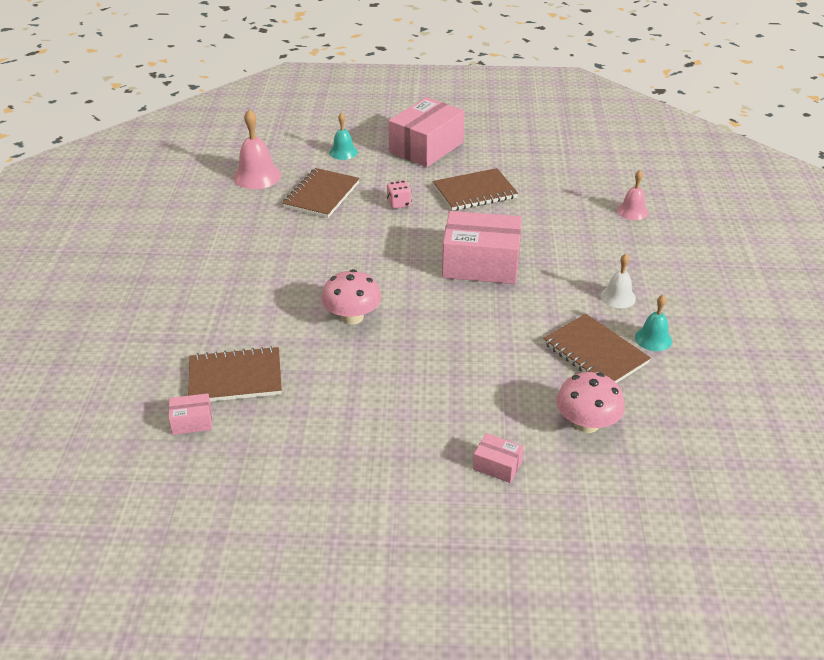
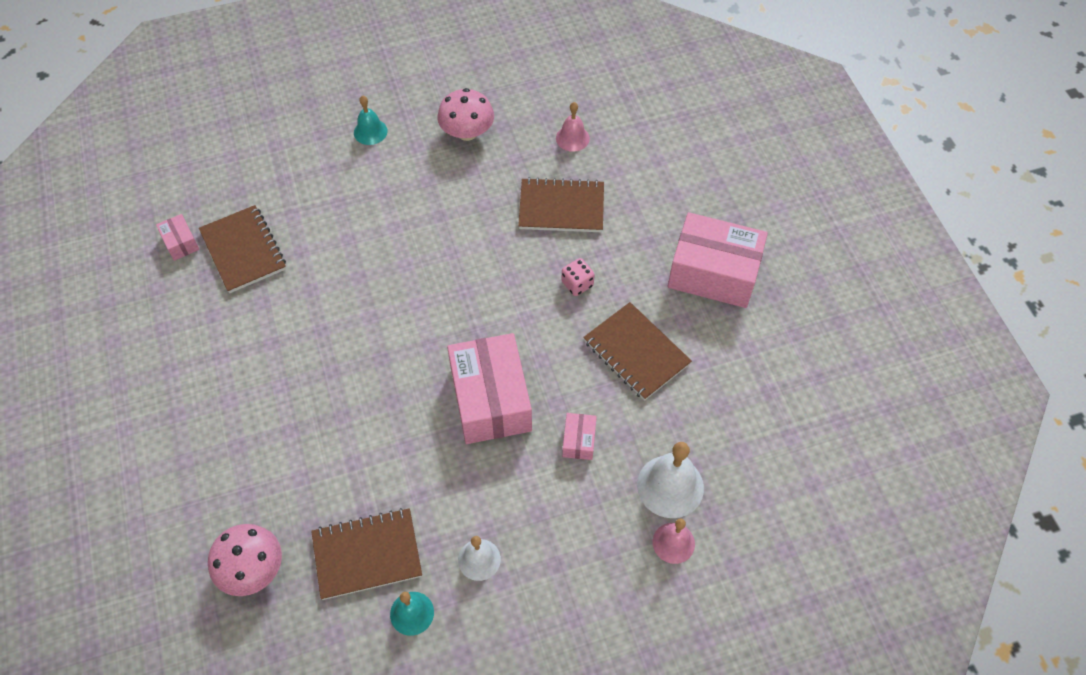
camera: 70 degrees right, 20 degrees up
(257, 176) = (572, 138): pink bell -> pink bell, size x0.62
(343, 152) = (660, 196): turquoise bell -> turquoise bell (370, 131)
(352, 317) = (358, 310): pink mushroom -> pink mushroom (467, 132)
(497, 465) = (176, 500): pink box -> pink box (579, 441)
(589, 203) = (670, 486): none -> white bell
(595, 353) = (367, 554): brown notebook -> brown notebook turned 45 degrees clockwise

